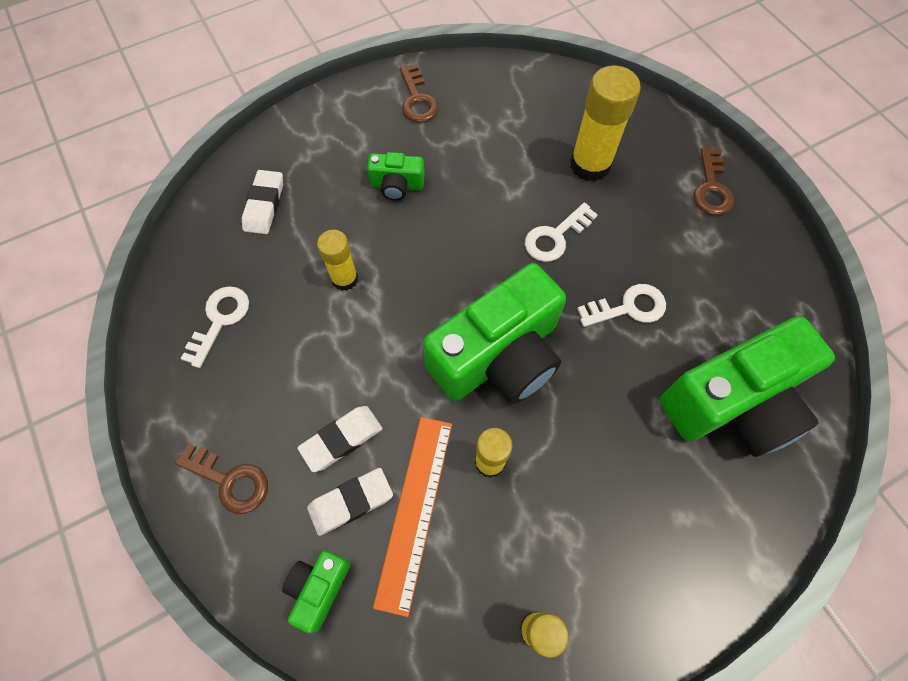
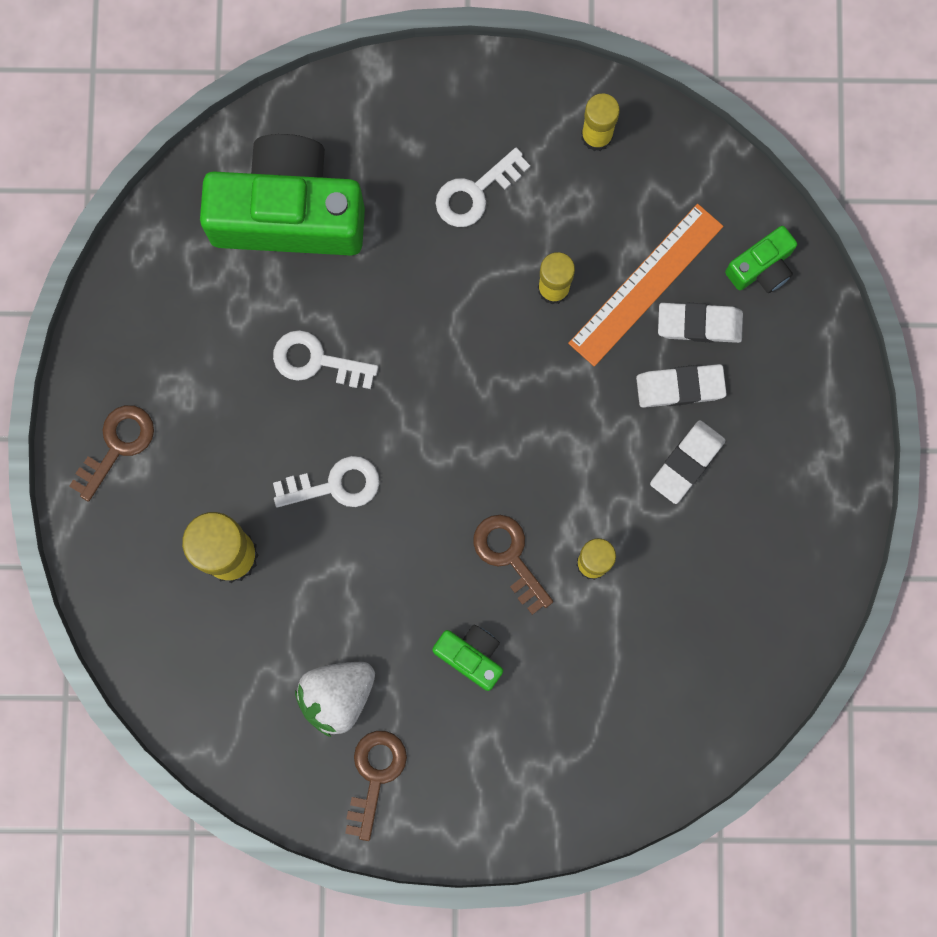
camera: 150 degrees left, 15 degrees up
(220, 320) = (746, 587): white key -> white key (475, 193)
(230, 481) = (801, 405): brown key -> brown key (509, 556)
(264, 205) = (637, 715): white eraser -> white eraser (686, 462)
(468, 126) = (337, 696): none -> white strawberry
(498, 356) = (482, 384): green camera -> none

